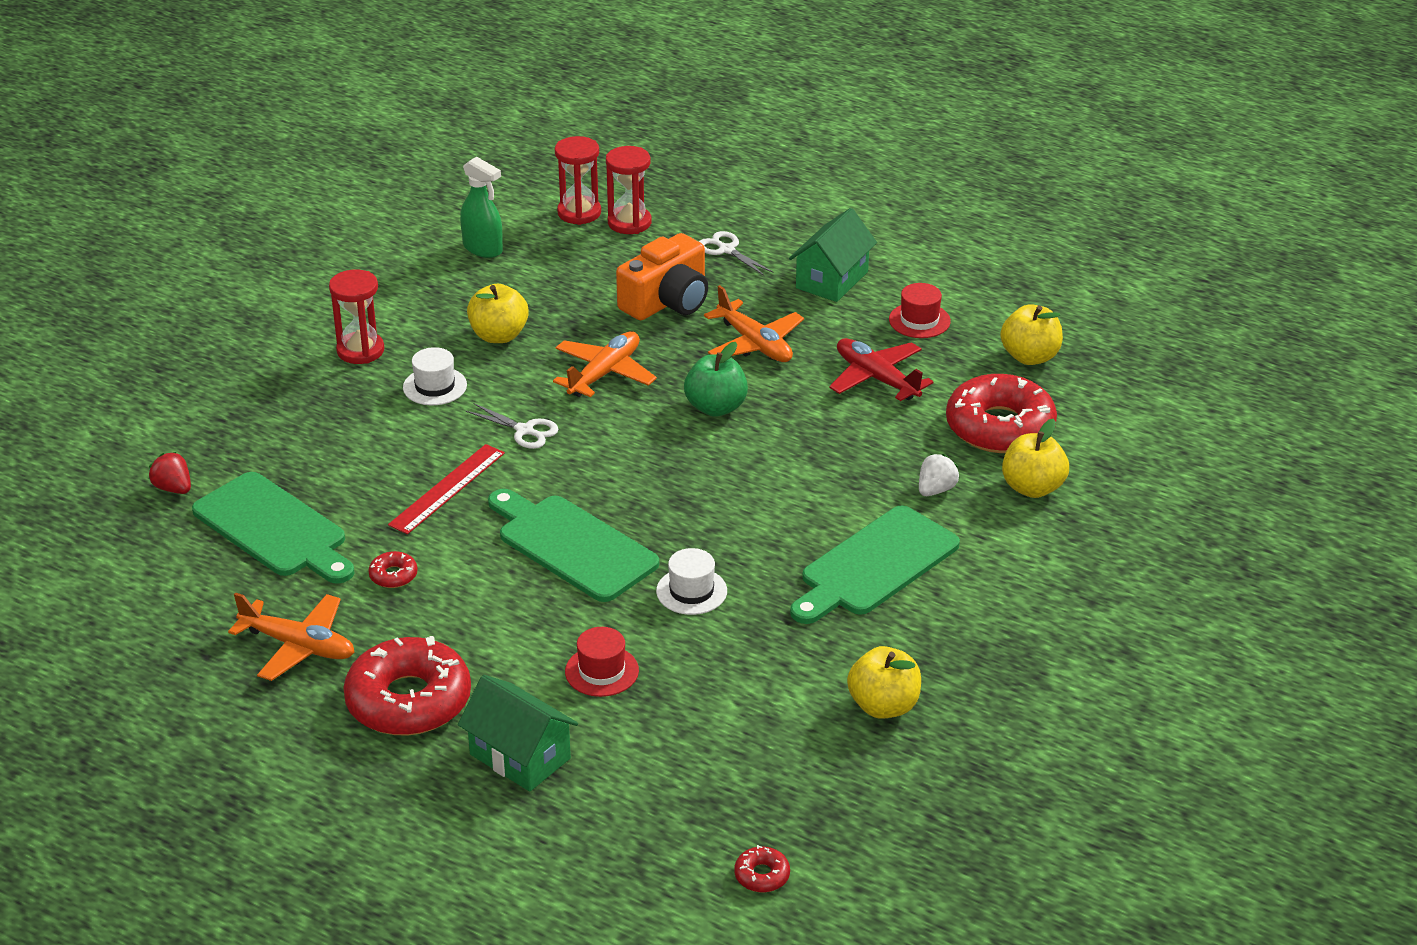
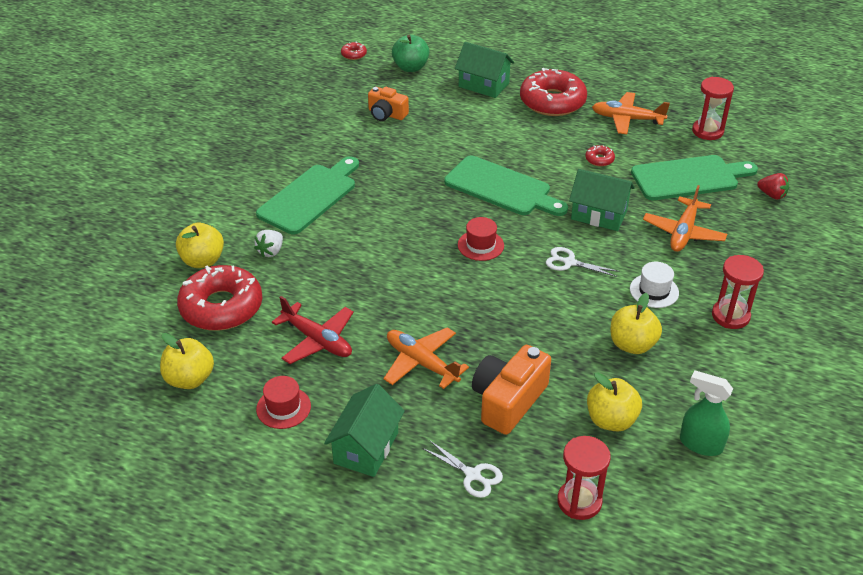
camera: 170 degrees right, 5 degrees up
(274, 529) = (689, 178): green cutting board -> green cutting board turned 135 degrees clockwise
(447, 488) = (599, 215): red ruler -> green house
(579, 213) = (635, 509): red hourglass -> red hourglass (707, 131)
(601, 671) = (457, 124): red hat -> red hat (480, 245)
(604, 373) = (532, 318): orange plane -> orange plane (683, 232)
(691, 591) = (420, 170): white hat -> none
(716, 407) = (438, 298): green apple -> green apple (410, 67)
(723, 709) = (386, 114): none -> orange camera
(883, 706) = (301, 124): yellow apple -> yellow apple (611, 420)

